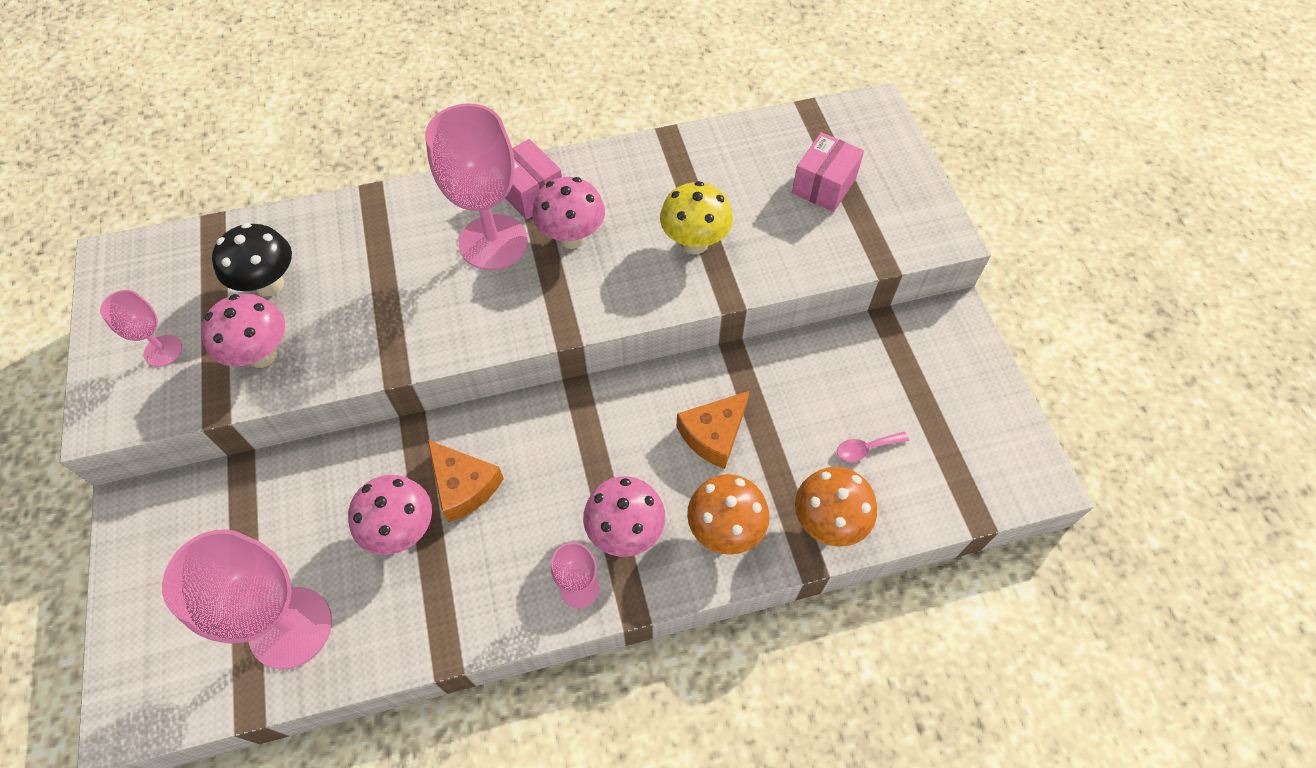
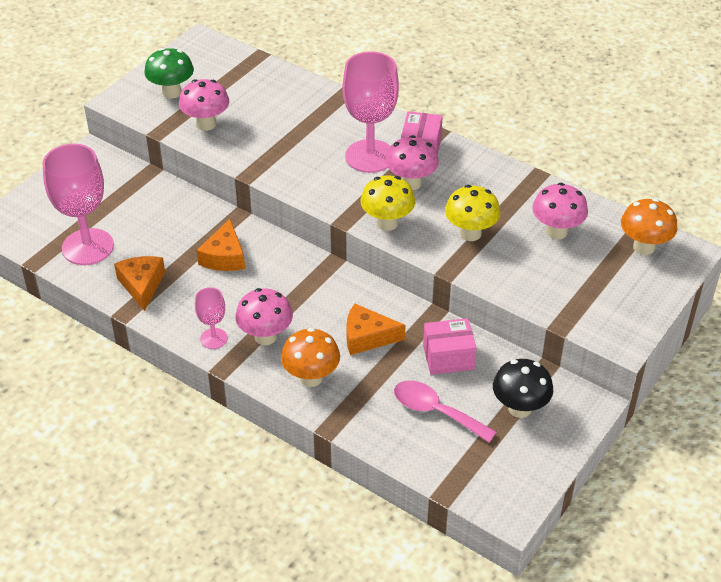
camera: 50 degrees right, 15 degrees down
(163, 351) = (172, 92): pink goblet -> green mushroom
(269, 284) = (247, 98): black mushroom -> black mushroom (519, 408)
(402, 530) = (176, 251): pink mushroom -> pink mushroom (556, 232)
(419, 608) = (142, 285): none -> orange cheese
(609, 300) = (387, 223): none -> yellow mushroom
(824, 185) = (589, 264): pink box -> pink box (448, 357)
(828, 523) = (365, 421): orange mushroom -> orange mushroom (644, 247)
(866, 449) = (435, 411): pink spoon -> pink spoon, size x1.84

